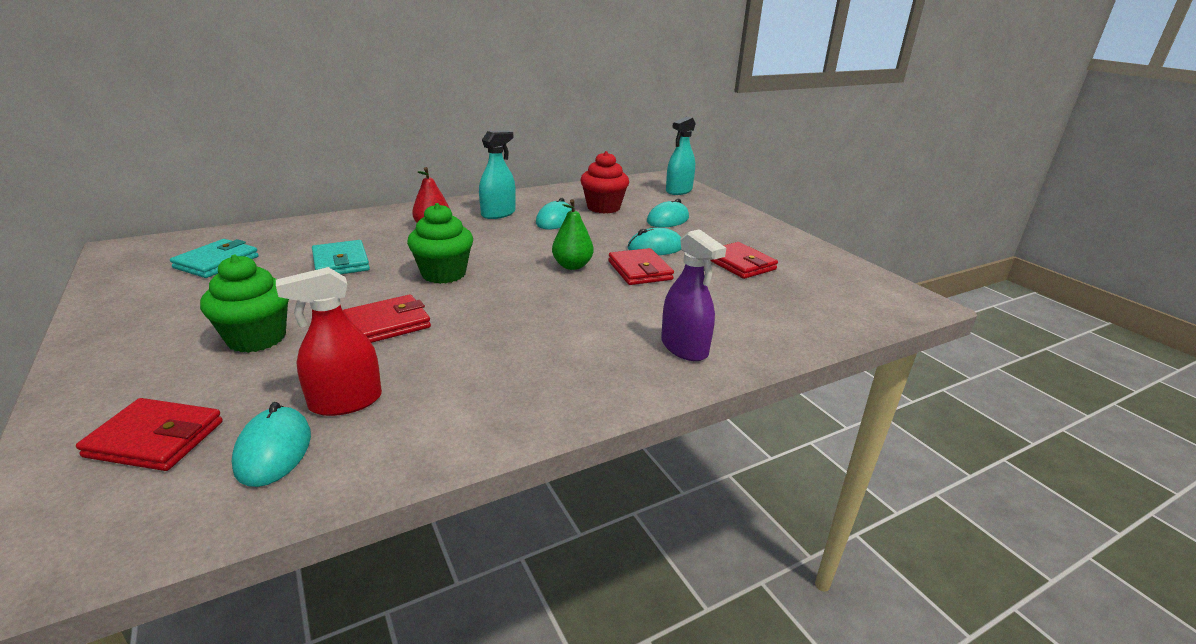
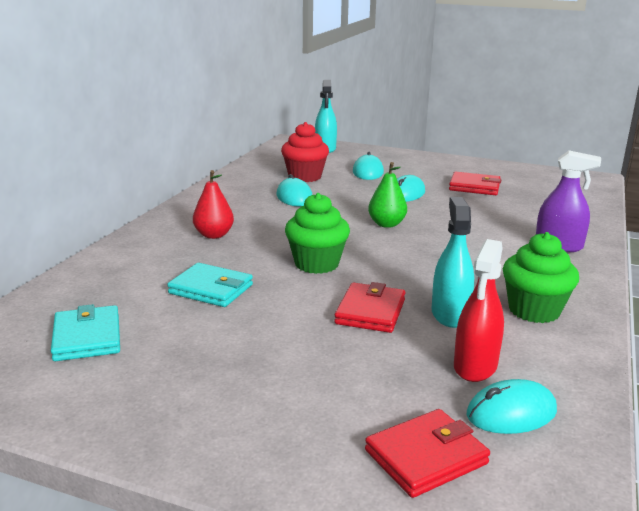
camera: 40 degrees left, 5 degrees down
(257, 338) = (305, 367): green cupcake -> green cupcake (534, 310)
(274, 450) = (511, 413): turquoise mouse -> turquoise mouse turned 60 degrees counterclockwise
(498, 214) = (237, 206): turquoise spray bottle -> turquoise spray bottle (450, 314)
(640, 270) = (432, 212): red wallet -> none

